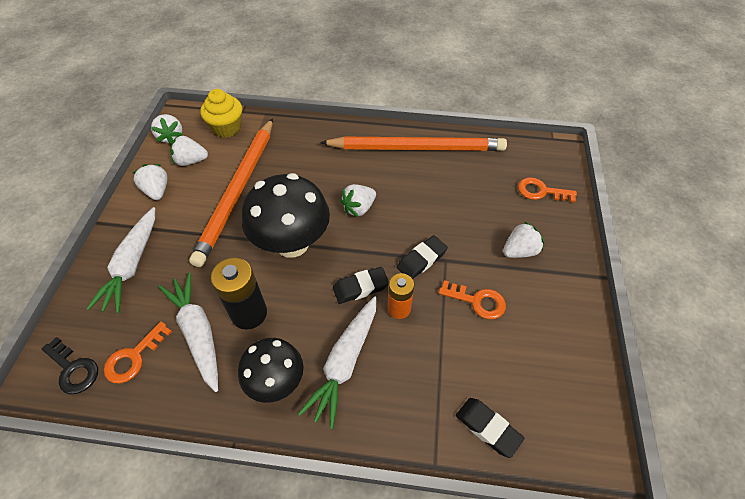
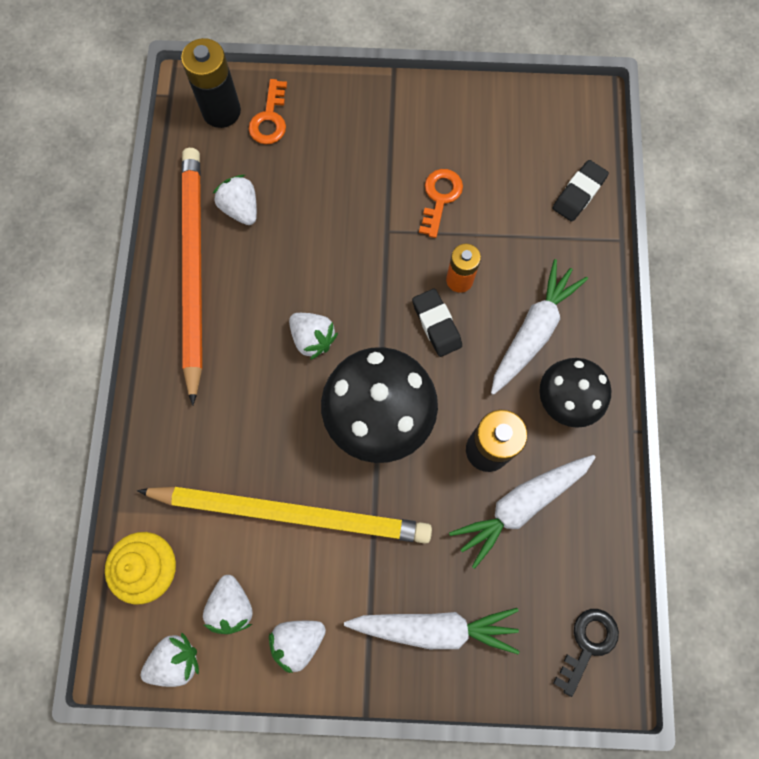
camera: 95 degrees left, 20 degrees up
(134, 357) = (562, 573): orange key -> none
(238, 191) = (291, 513): orange pencil -> yellow pencil
(345, 362) = (533, 331): white carrot -> white carrot turned 75 degrees counterclockwise
(421, 260) = (390, 257): black eraser -> none
(519, 251) = (366, 150): white strawberry -> white strawberry (241, 209)
(543, 164) = (221, 111): none -> black battery

